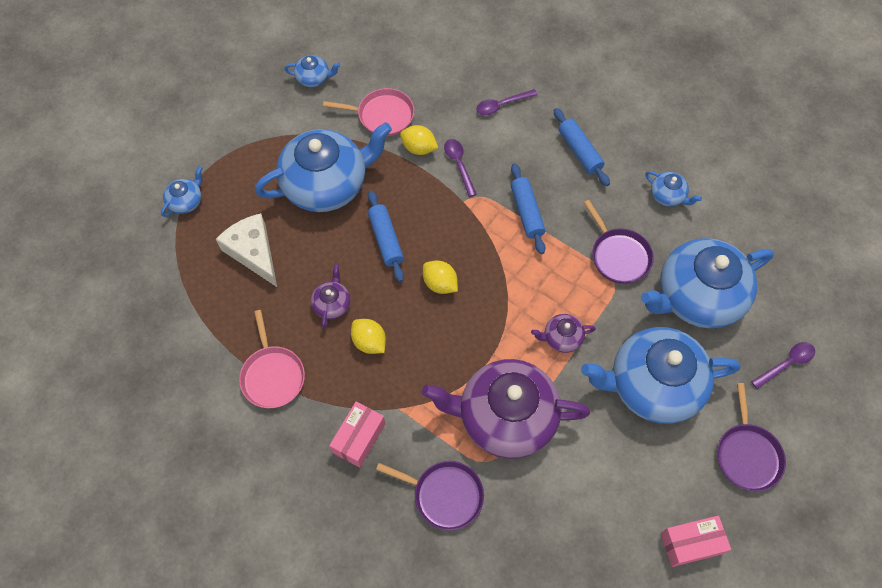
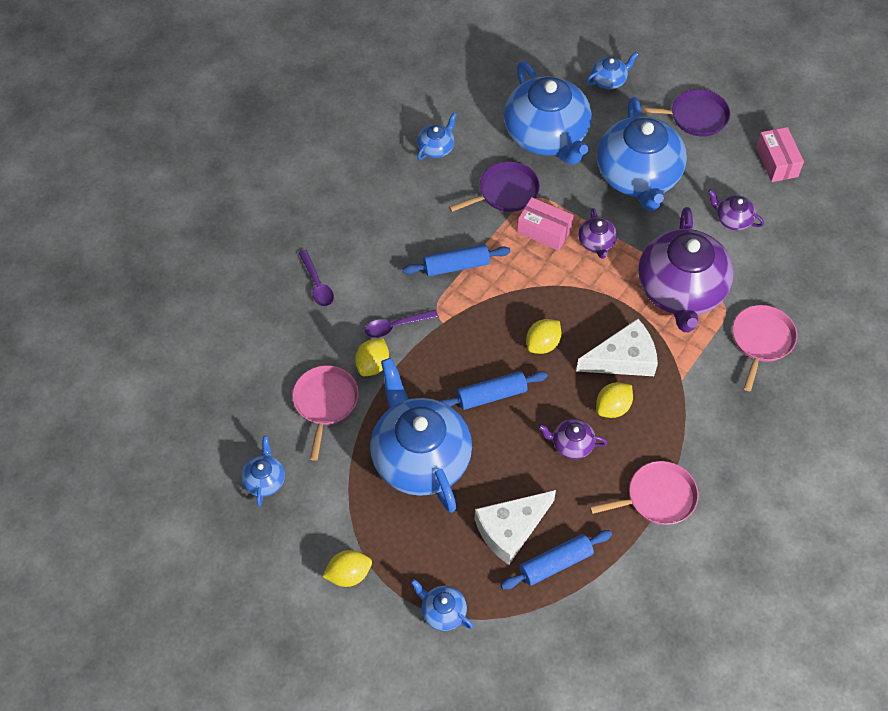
camera: 90 degrees left, 5 degrees down
(226, 136) = (348, 574): none -> yellow lemon
(359, 438) = (715, 413): pink box -> pink box (544, 231)
(423, 355) = (623, 358): none -> white cheese
(444, 495) = (761, 340): purple pan -> pink pan
(579, 151) = (381, 216): blue rolling pin -> blue rolling pin (555, 563)
(602, 482) = (733, 219): none -> purple teapot
(786, 363) = (609, 80): purple spoon -> blue teapot

